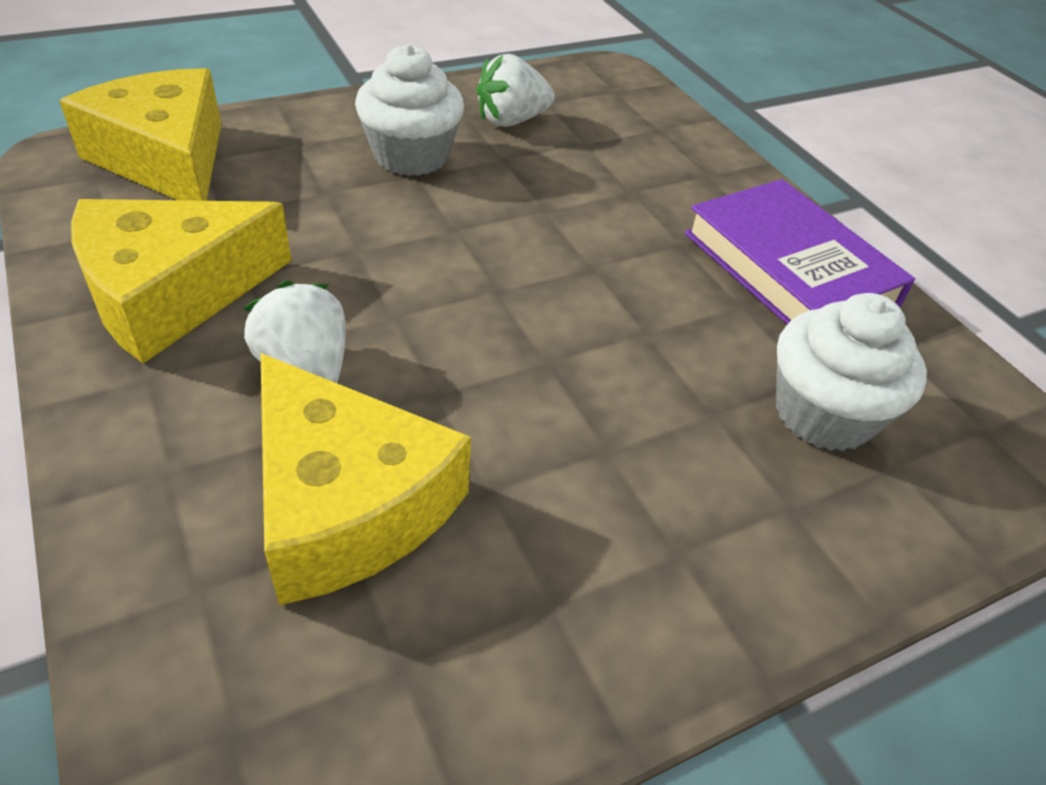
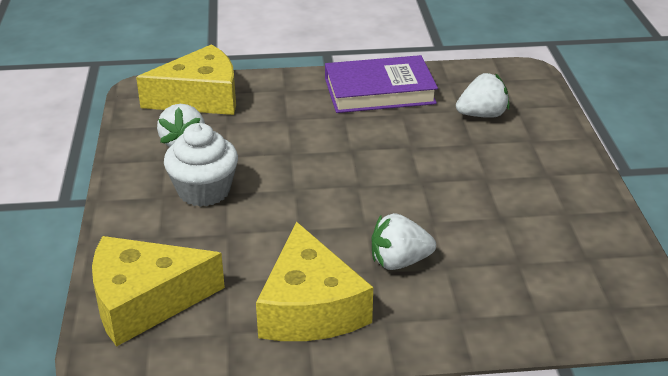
camera: 65 degrees left, 10 degrees down
(346, 504) = (498, 260): yellow cheese -> yellow cheese (200, 98)
(823, 414) = (482, 115): white cupcake -> white strawberry

